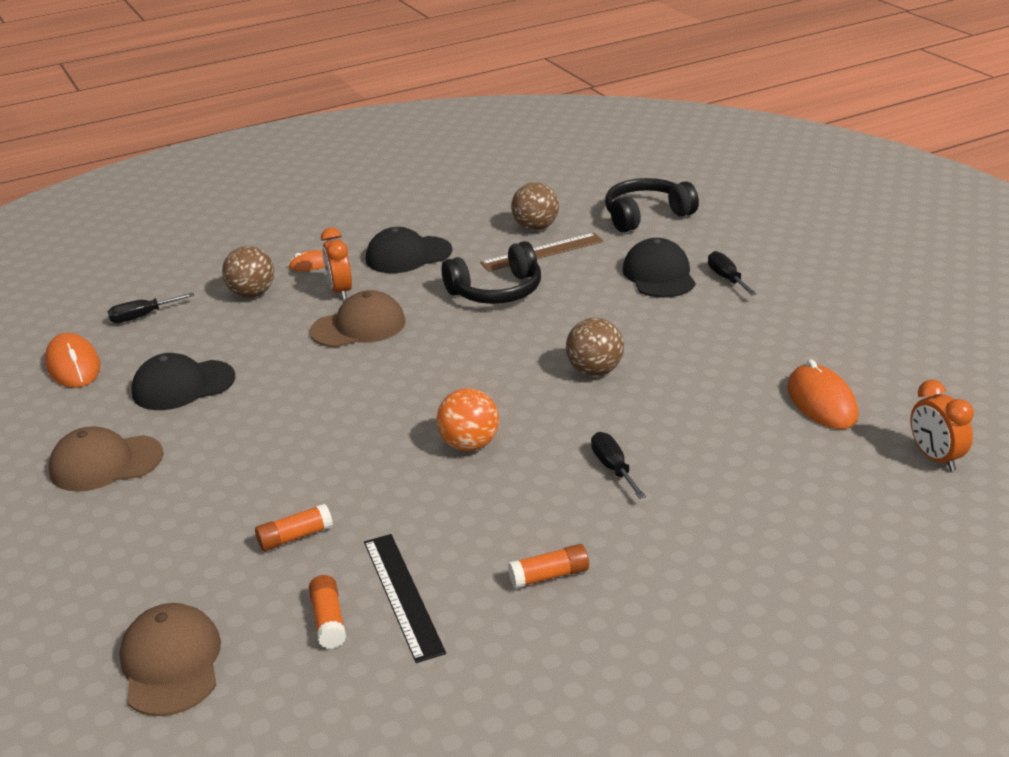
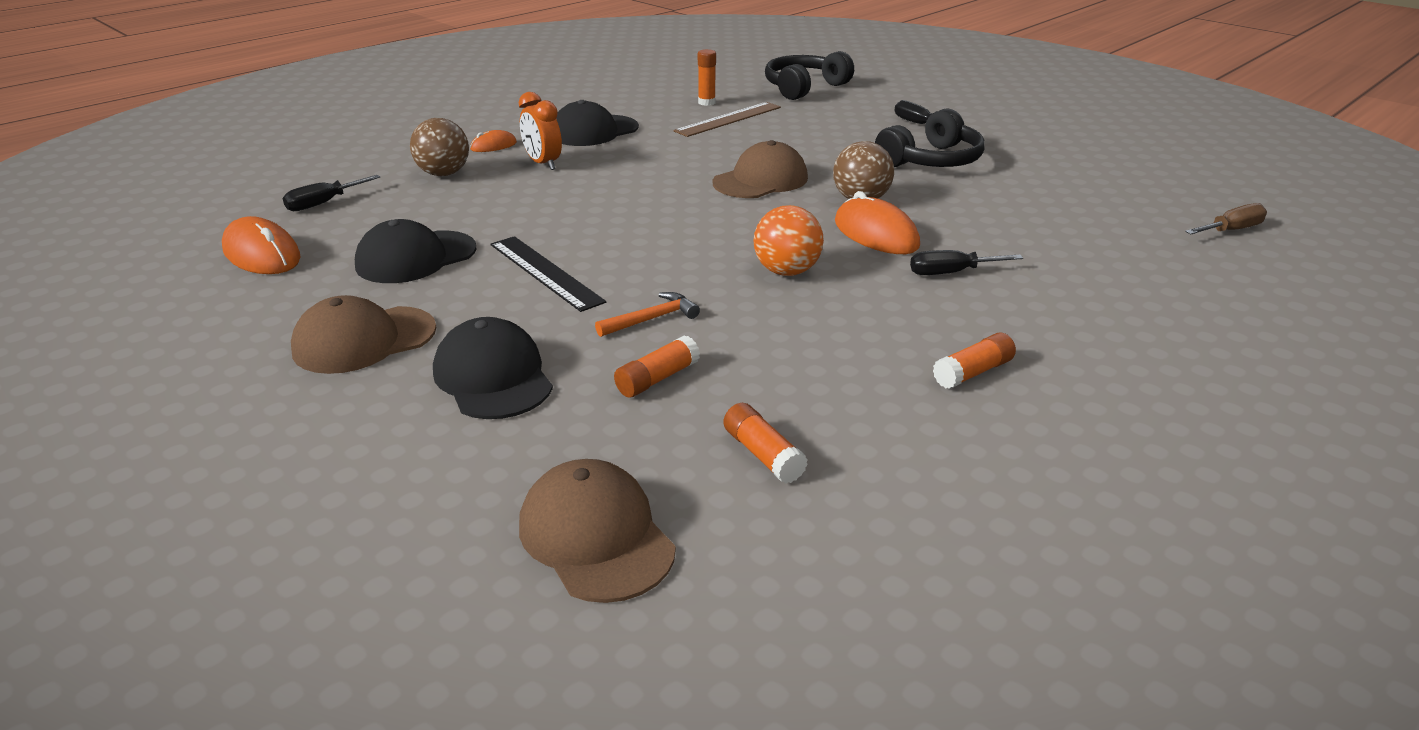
camera: 20 degrees left, 0 degrees up
(327, 478) = (651, 319): none -> orange hammer
(358, 326) = (585, 189): brown cap -> brown cap (760, 180)
(403, 595) = (829, 415): black ruler -> black ruler (545, 272)
(497, 291) = (709, 150): black headphones -> black headphones (932, 161)
(536, 227) = (706, 102): brown ball -> orange glue stick
(613, 468) = (951, 273): black screwdriver -> black screwdriver turned 60 degrees counterclockwise
(659, 275) = (855, 126): black cap -> black cap (493, 377)
(821, 402) = (1091, 201): orange mouse -> orange mouse (875, 234)
(935, 458) = (1231, 230): orange clock -> brown screwdriver

